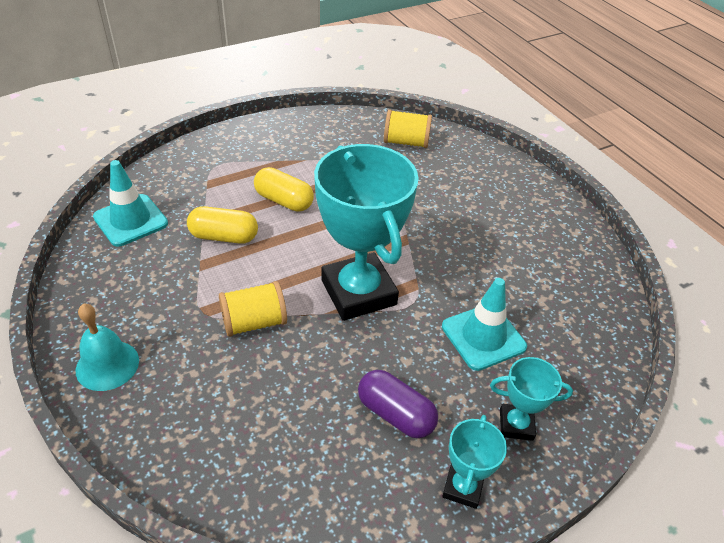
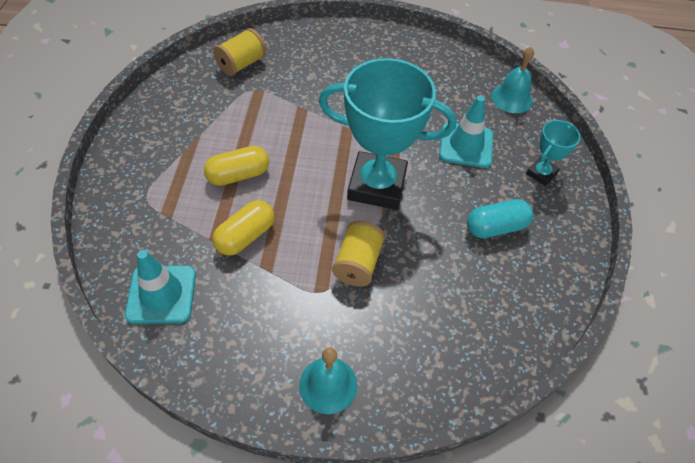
camera: 55 degrees left, 10 degrees up
(395, 414) = (496, 227): purple capsule -> turquoise capsule
(462, 487) = (568, 226): turquoise trophy -> none
(599, 346) = (512, 98): none -> turquoise bell

